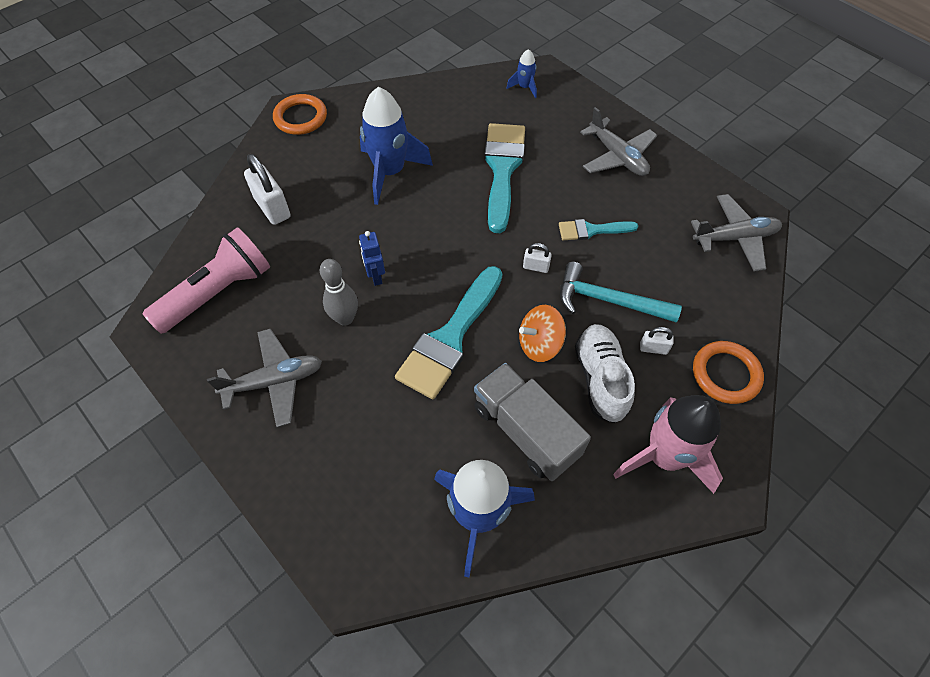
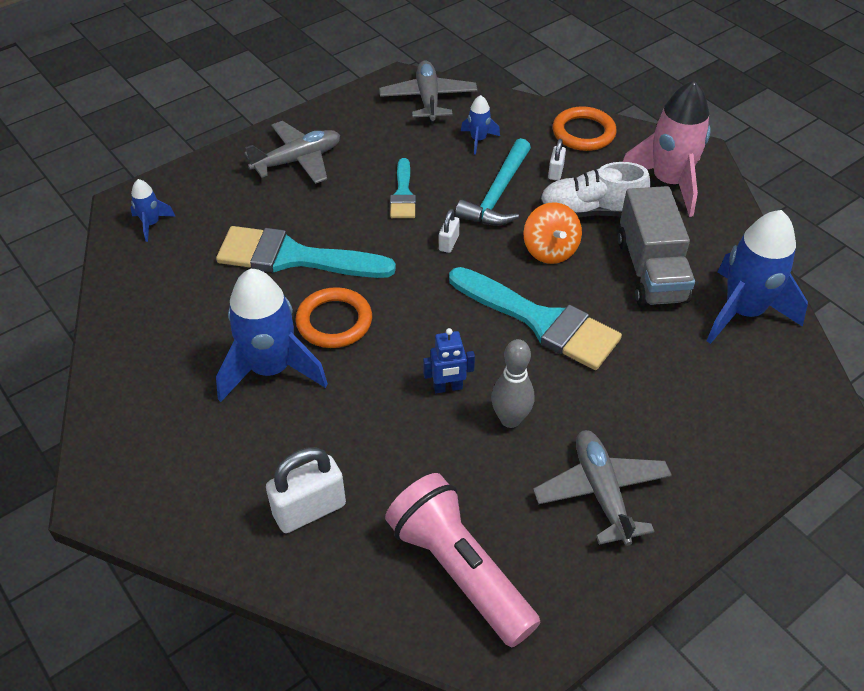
camera: 85 degrees left, 10 degrees down
(300, 118) = (123, 480): orange ring -> orange ring (334, 321)
(526, 431) = (650, 270): grey truck -> grey truck turned 60 degrees counterclockwise
(684, 281) = (478, 140): none -> blue rocket

